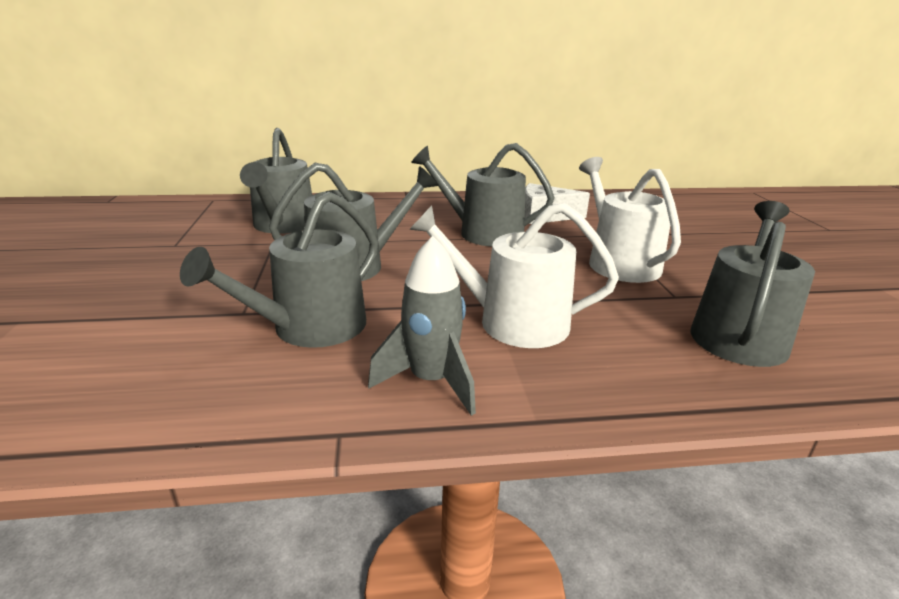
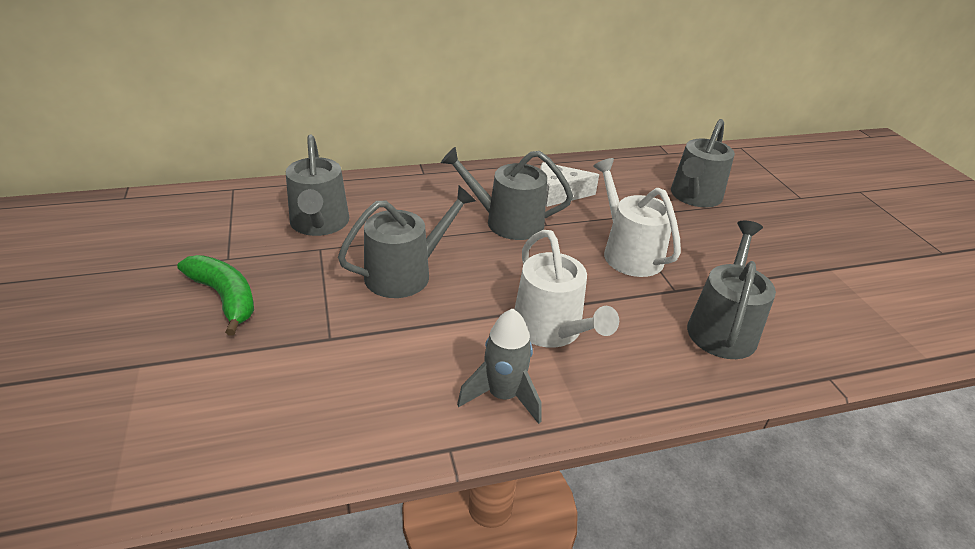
camera: 10 degrees left, 10 degrees up
(151, 273) = (225, 297): none -> green banana
(310, 328) = (393, 350): grey watering can -> grey watering can (694, 196)
(512, 322) = (551, 329): white watering can -> white watering can turned 120 degrees counterclockwise

